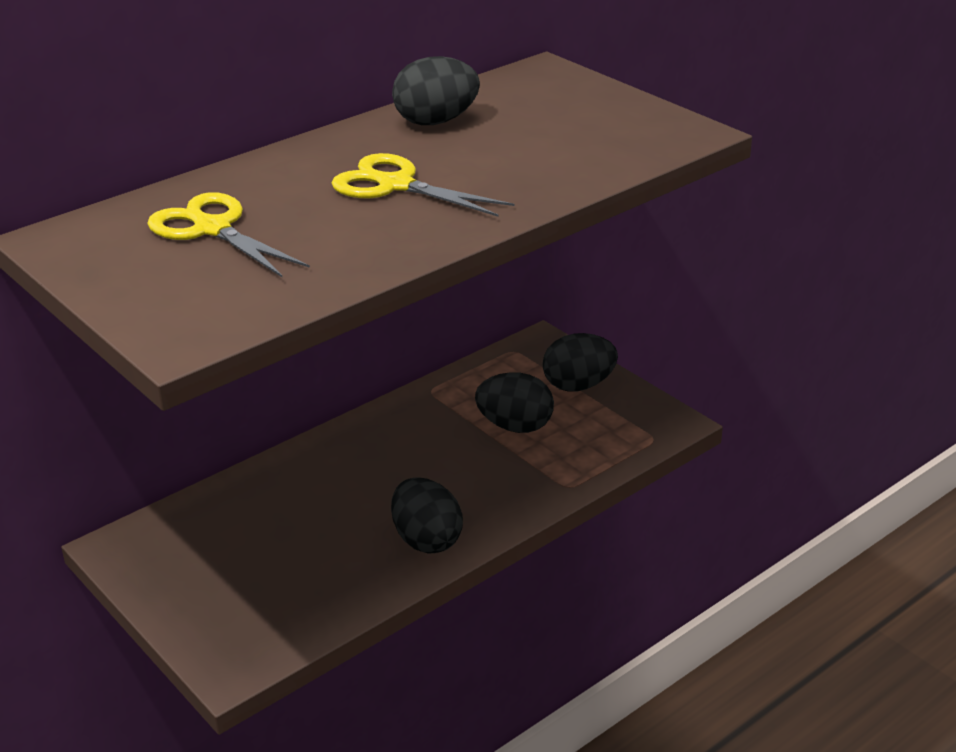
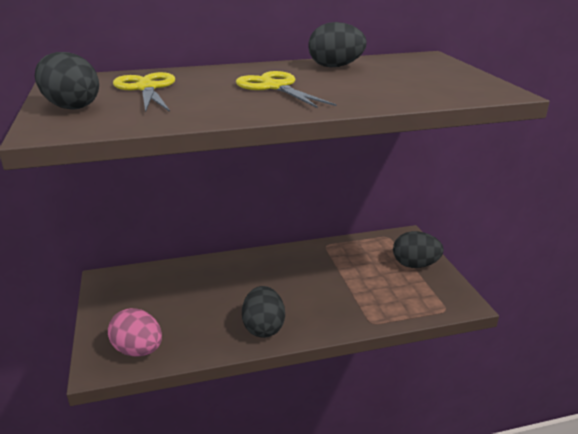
camera: 25 degrees right, 5 degrees down
(270, 628) = (138, 350): none -> pink egg
(515, 426) = (361, 277): black egg -> black egg (71, 107)

